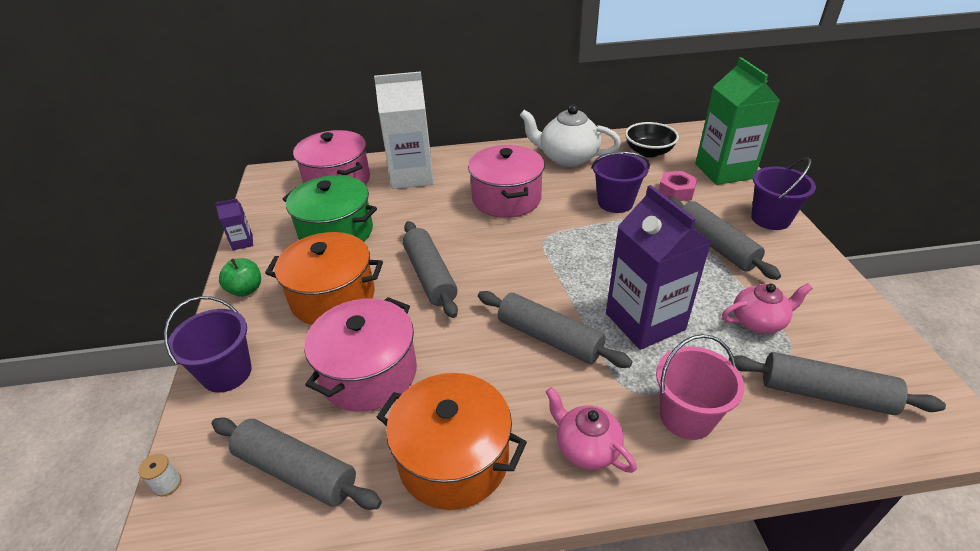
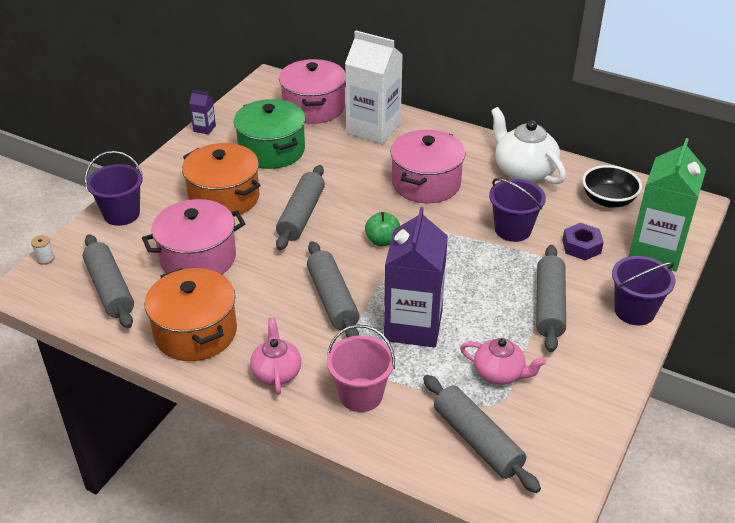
camera: 35 degrees right, 0 degrees up
(246, 290) = (177, 165): green apple -> green apple (382, 241)
(676, 191) = (581, 246): pink nut -> purple nut

